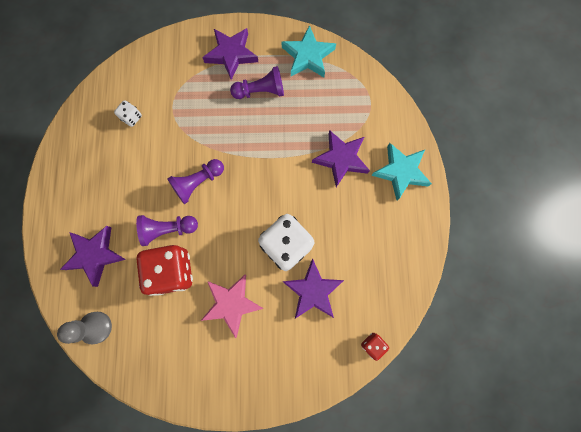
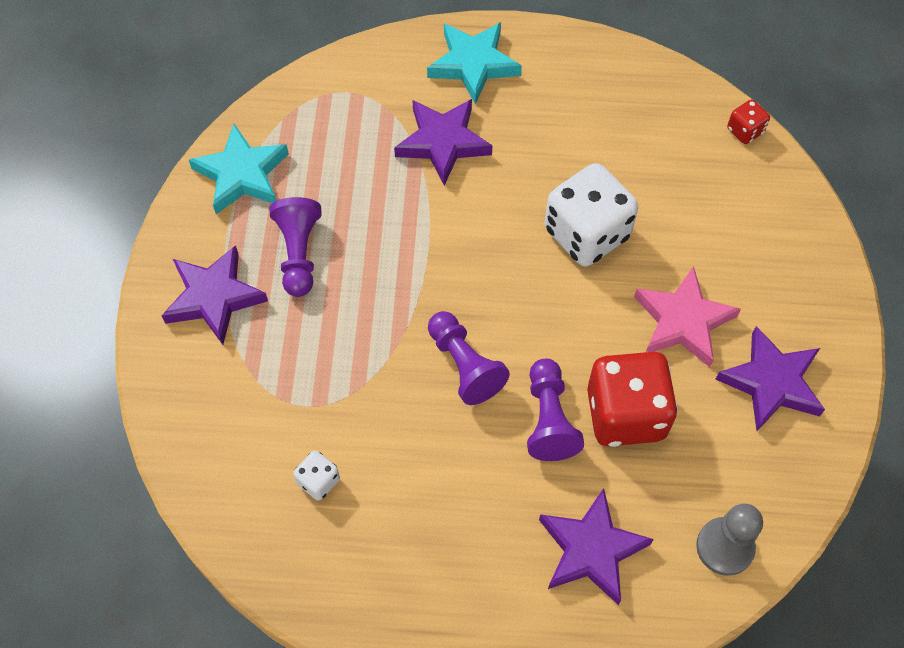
camera: 85 degrees left, 15 degrees down
(312, 291) = (662, 202): purple star -> purple star (771, 383)

